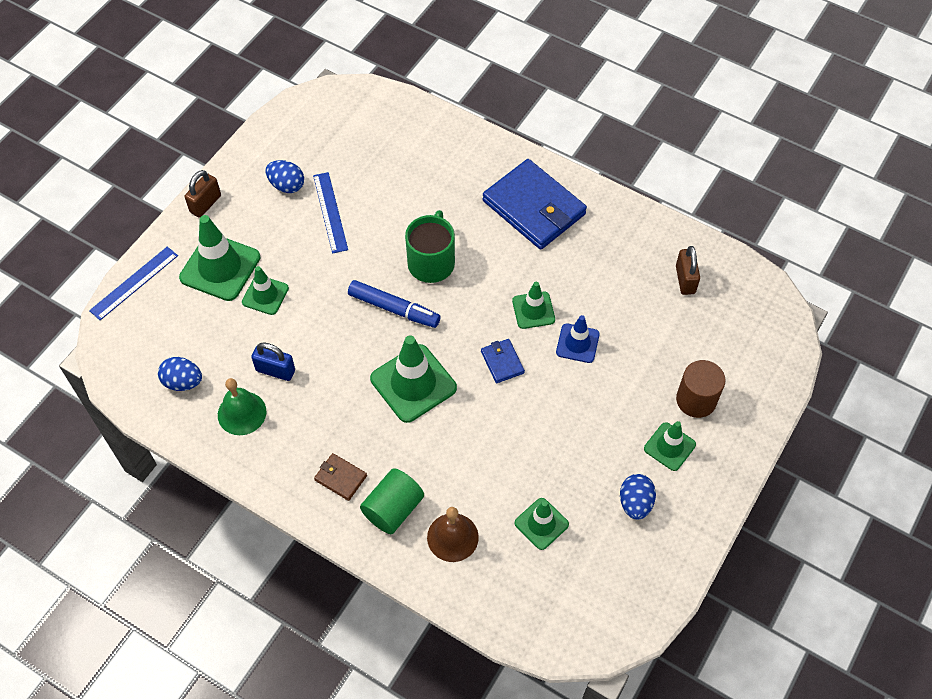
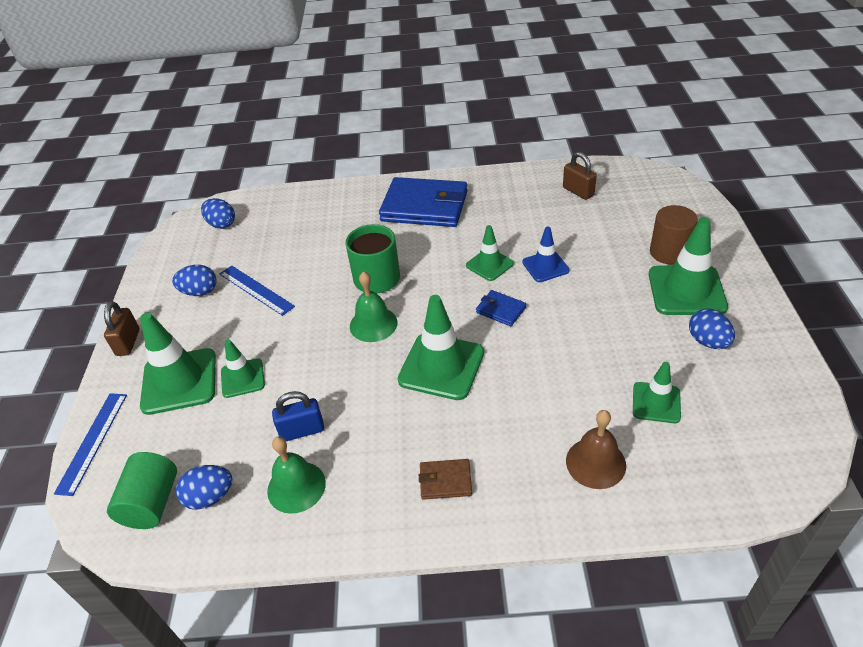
camera: 30 degrees left, 15 degrees down
(350, 117) = (221, 224): none -> blue egg
(393, 509) = (519, 475): green cylinder -> green cylinder (152, 503)
(394, 309) = (373, 324): blue marker -> green bell
(669, 446) = (686, 290): green traffic cone -> green traffic cone, size x1.72

